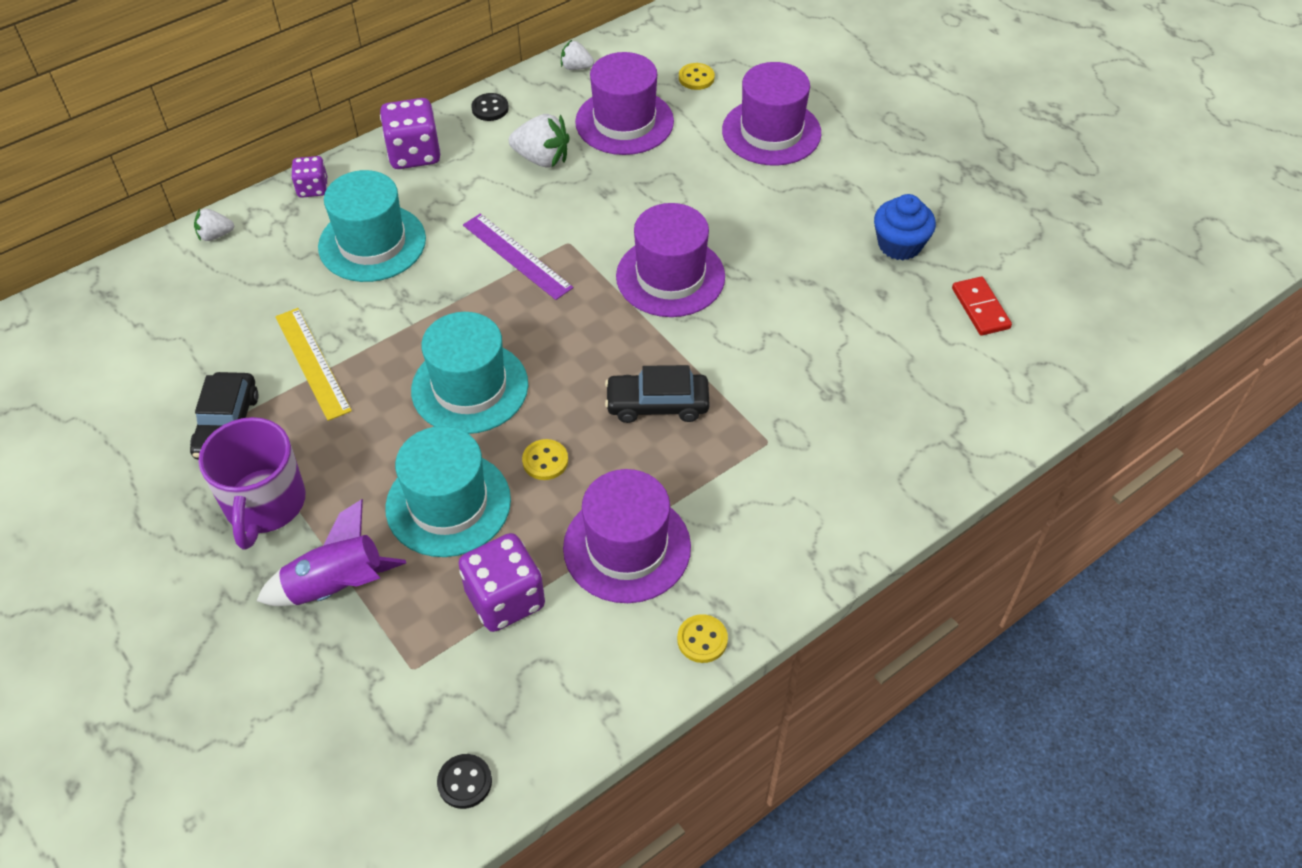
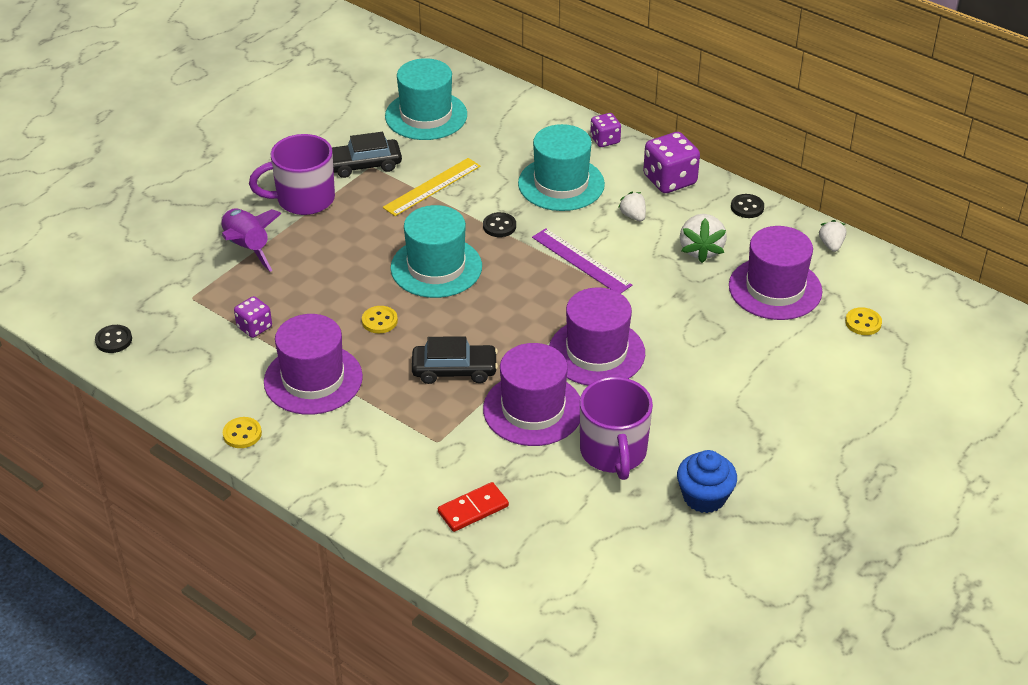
camera: 75 degrees right, 10 degrees down
(215, 235) = (535, 109): white strawberry -> white strawberry (633, 216)
(421, 314) = (499, 226): none -> black button
(448, 504) = (327, 282): turquoise hat -> turquoise hat (426, 115)
(505, 599) = (254, 327): purple dice -> purple dice, size x0.59
(517, 256) = (581, 261): purple ruler -> purple ruler turned 75 degrees counterclockwise
(657, 404) = (454, 370): black car -> black car turned 105 degrees clockwise
(771, 132) = (815, 385): purple hat -> purple hat (533, 409)
(823, 297) = (613, 452): none -> purple mug
(980, 308) = (645, 565): red domino -> red domino (473, 509)

